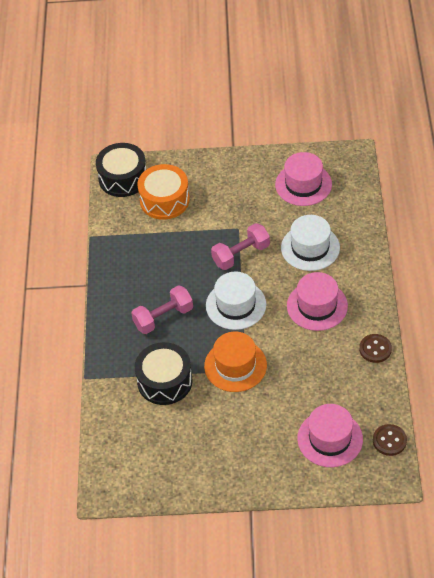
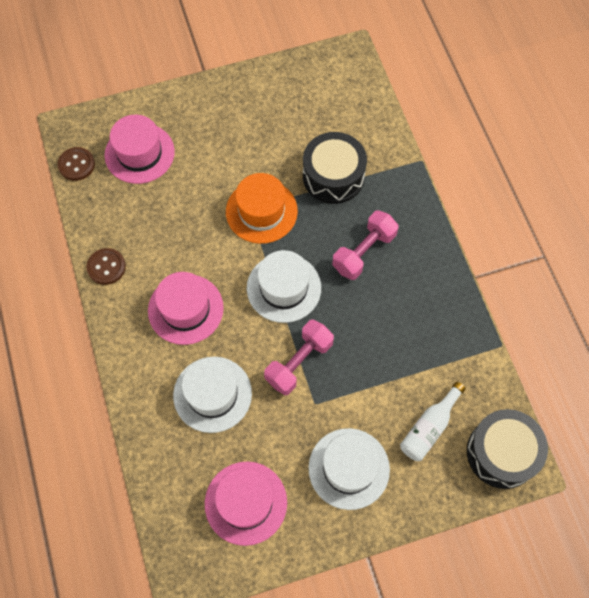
camera: 160 degrees right, 15 degrees up
(164, 200) = (429, 427): orange drum -> white bottle
(228, 189) = (349, 468): none -> white hat

